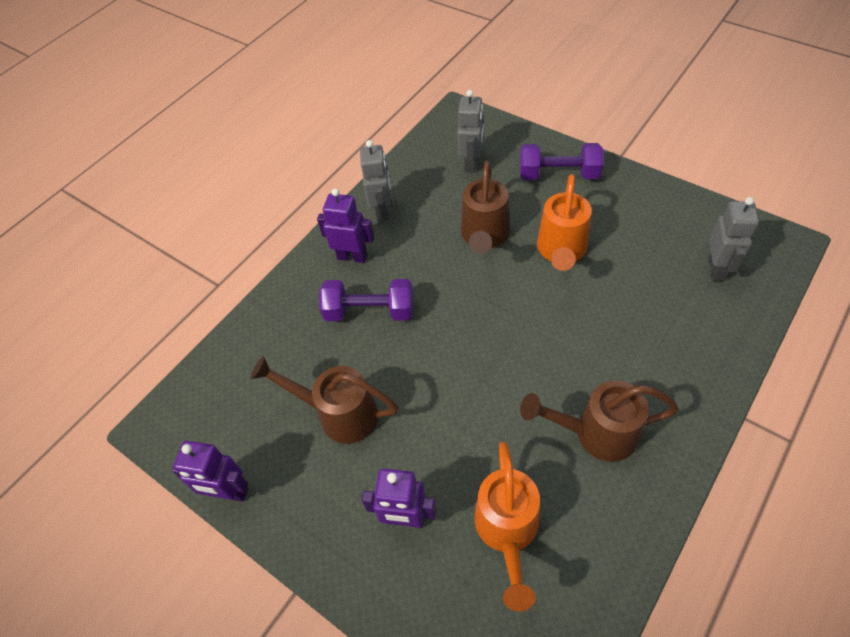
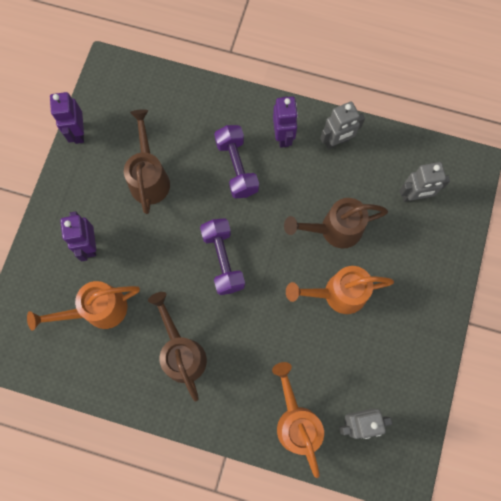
camera: 65 degrees right, 20 degrees up
(558, 175) = (424, 273): purple dumbbell -> purple dumbbell (223, 260)
(708, 327) = (296, 421): none -> orange watering can

